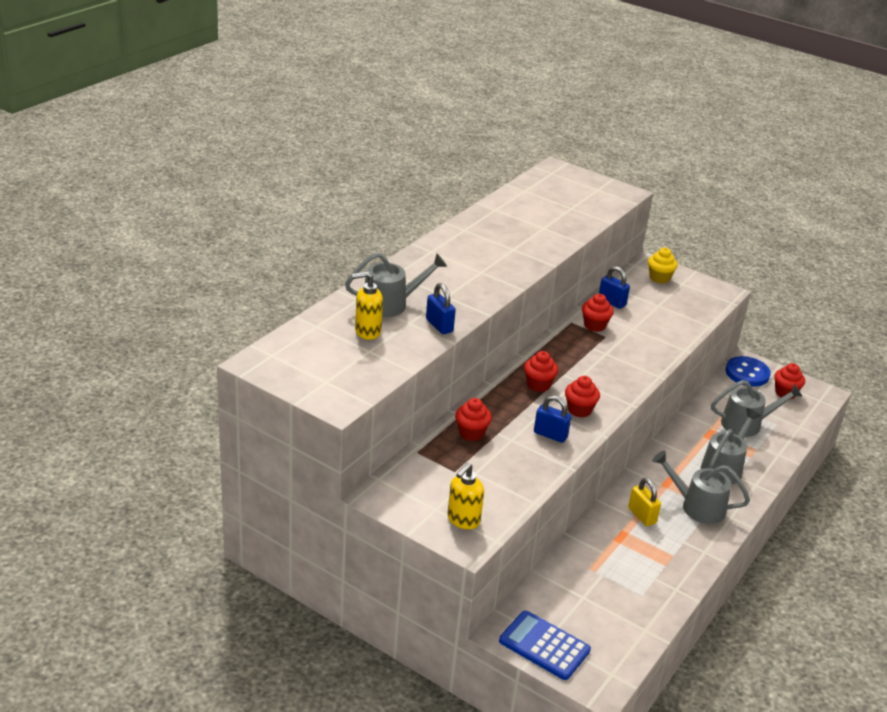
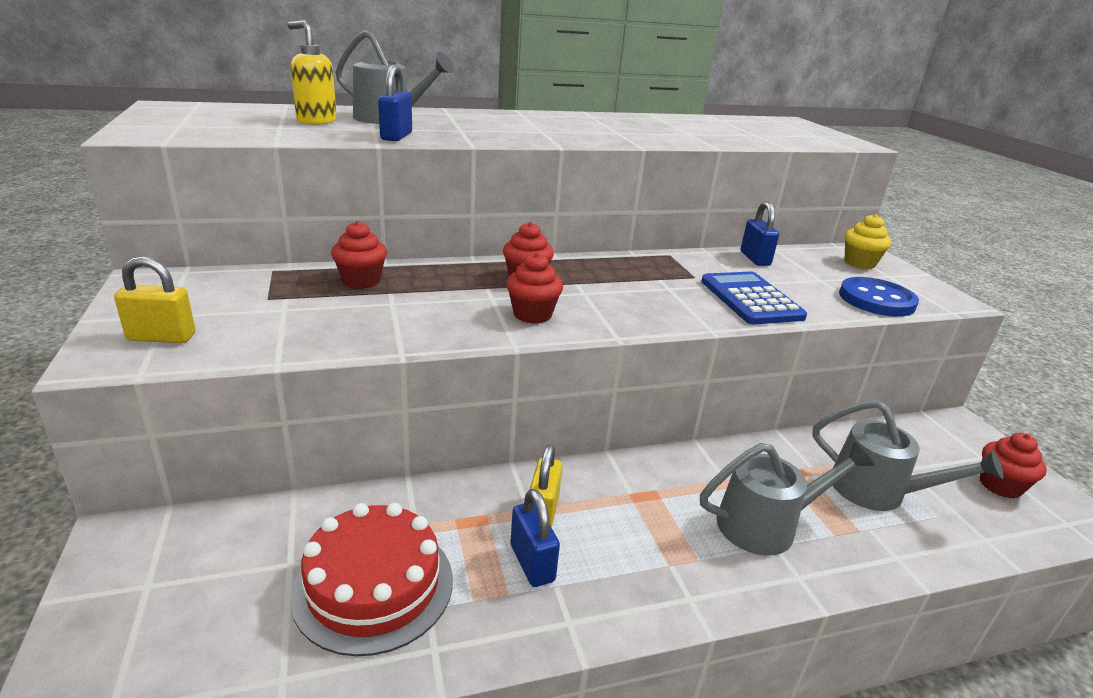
camera: 40 degrees right, 5 degrees down
(463, 520) = (161, 337): yellow soap dispenser -> yellow padlock
(544, 646) = (123, 591): blue calculator -> blue calculator (750, 299)
(550, 435) = (446, 318): blue padlock -> blue padlock (532, 563)
(594, 325) = (696, 266): red cupcake -> none
(625, 583) = (373, 585): none -> red cake
(697, 506) = (648, 550): grey watering can -> none
(747, 373) = (948, 437): blue button -> blue button (876, 300)

